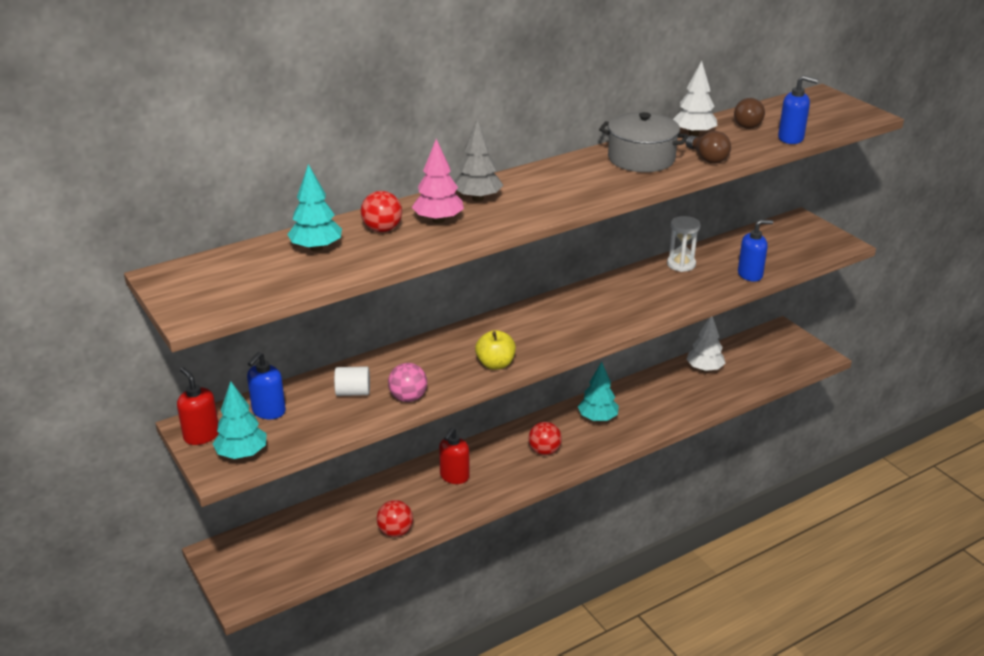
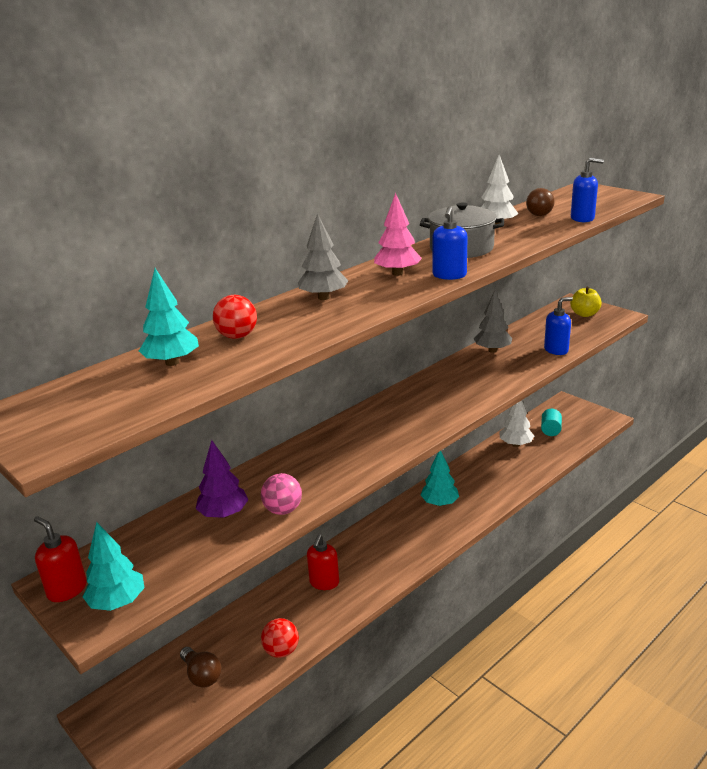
camera: 10 degrees left, 5 degrees down
(268, 411) = (137, 549): blue soap dispenser -> blue soap dispenser (449, 275)
(353, 392) = (224, 514): white cylinder -> purple tree
(438, 220) = (292, 320): pink tree -> pink tree (397, 273)
(495, 364) = (359, 463): yellow apple -> yellow apple (584, 314)
(544, 451) = (402, 542): red ball -> none
(681, 264) = (492, 350): white hourglass -> grey tree
(707, 158) = (520, 241): brown light bulb -> brown light bulb (201, 675)
(750, 359) = (550, 430): none -> turquoise cylinder

